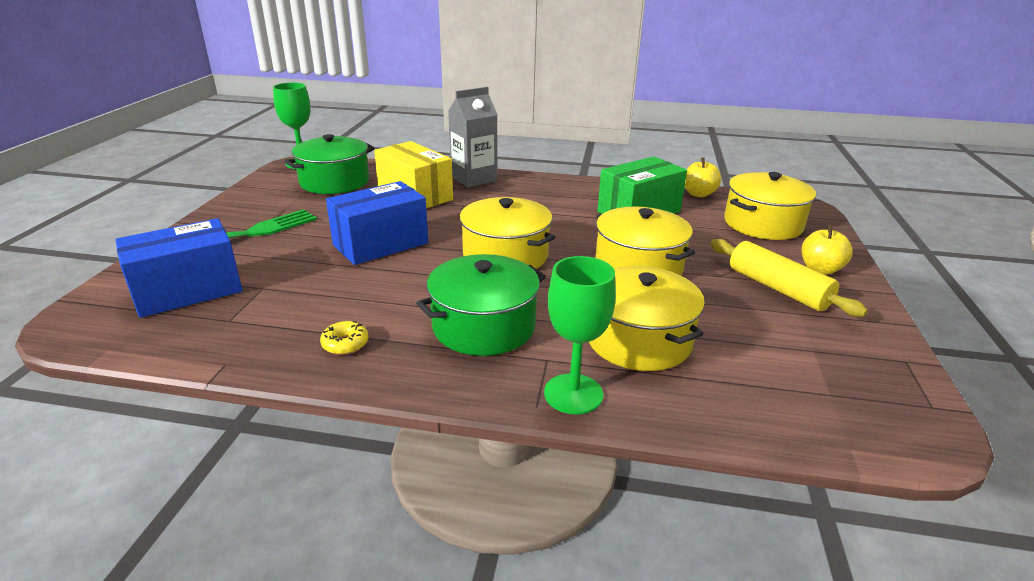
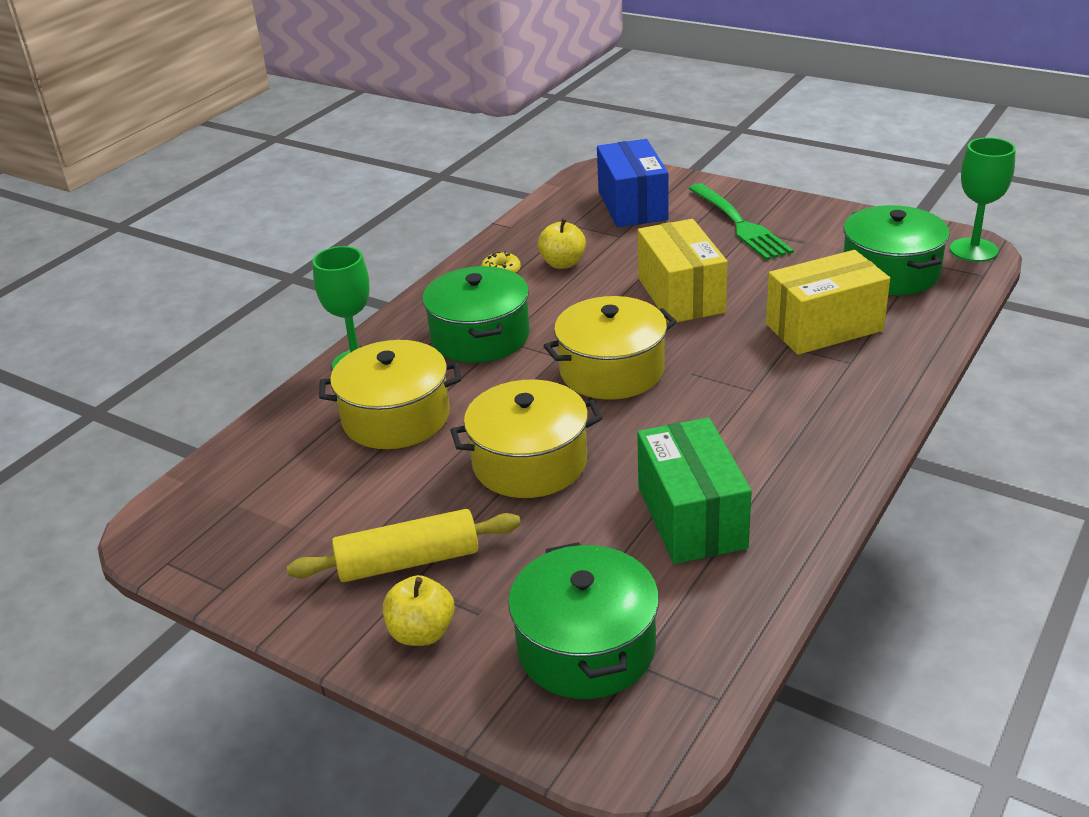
camera: 115 degrees right, 5 degrees up
(381, 244) = (681, 295): blue box -> yellow box
(474, 179) = (879, 383): grey carton -> none
(698, 194) = (741, 621): yellow apple -> yellow apple (563, 263)
(763, 224) = (586, 647): yellow pot -> green pot

